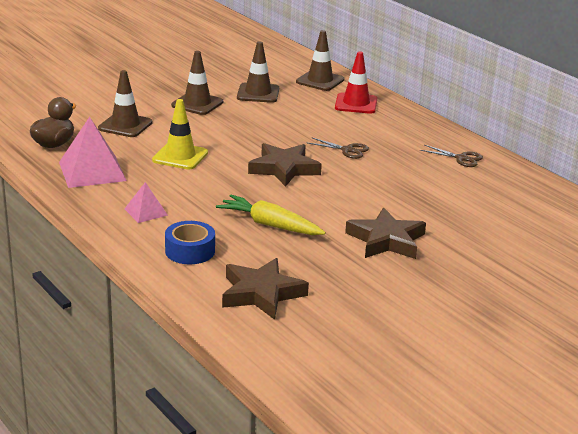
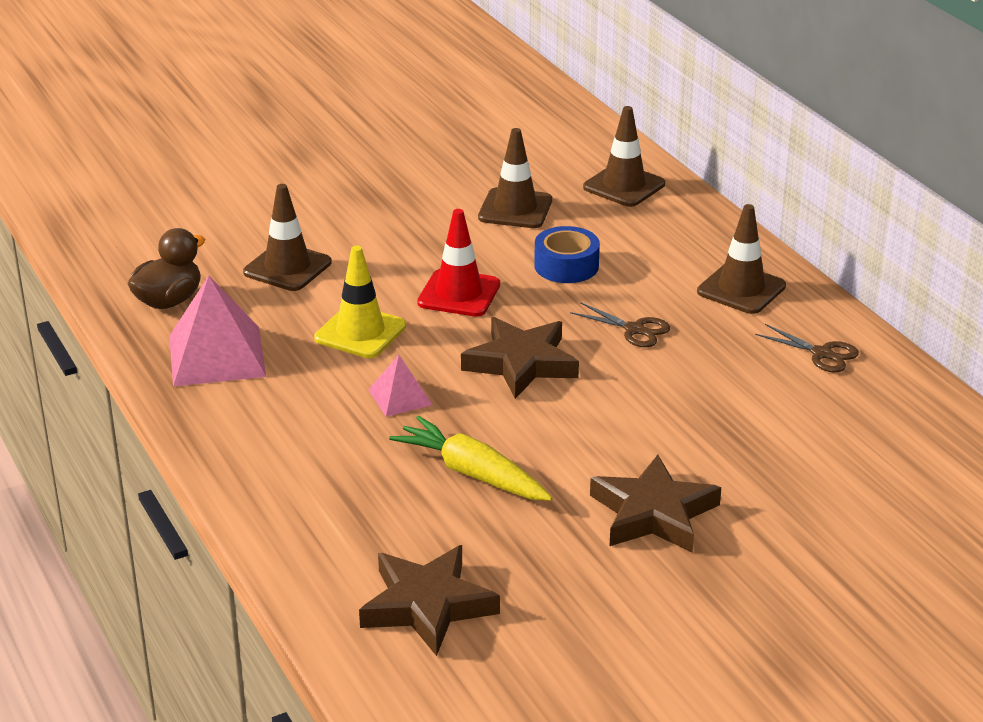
camera: 10 degrees right, 5 degrees up
(146, 212) = (283, 438): pink pyramid -> pink pyramid (400, 397)
(190, 251) = (334, 517): blue tape -> blue tape (566, 266)
(197, 104) = (411, 227): brown traffic cone -> brown traffic cone (741, 289)
(356, 104) = (672, 235): red traffic cone -> red traffic cone (459, 294)

